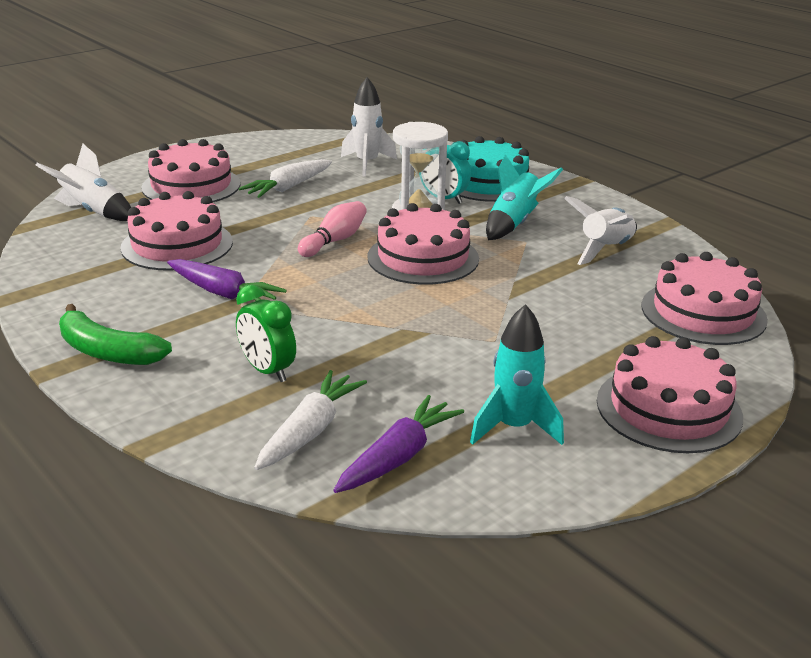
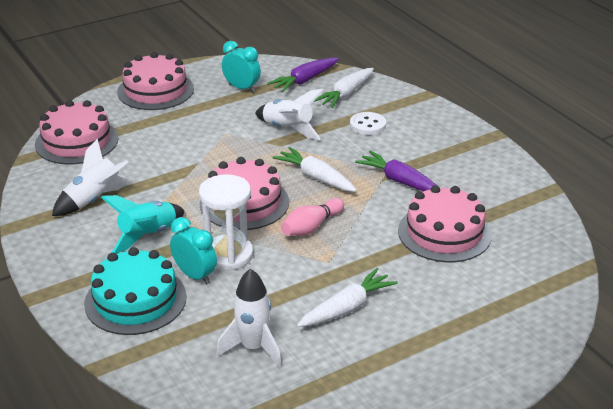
camera: 170 degrees left, 5 degrees up
(93, 212) = (535, 283): white rocket -> white rocket (288, 129)
(107, 351) = (466, 144): green banana -> none
(191, 186) = (449, 319): pink cake -> none
(267, 371) = (368, 125): green clock -> white button
(340, 290) = (315, 177): none -> white carrot
(514, 427) = (242, 88): turquoise rocket -> turquoise clock

